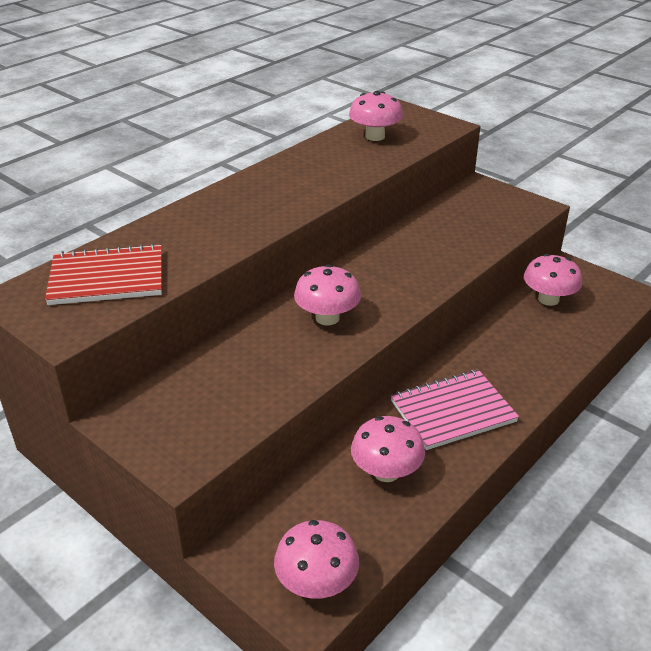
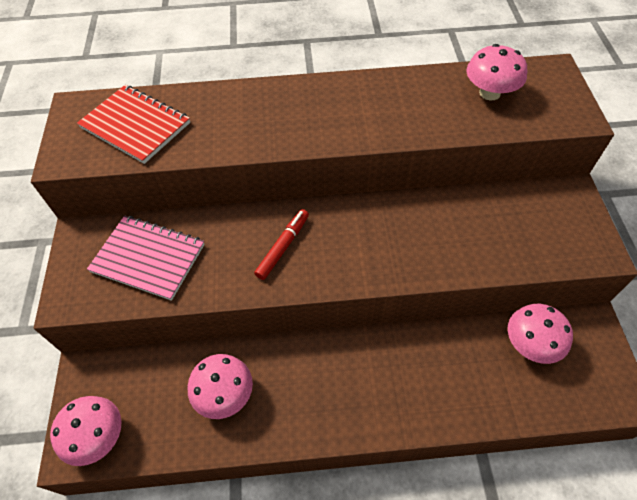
camera: 45 degrees right, 20 degrees up
(327, 318) = (283, 247): pink mushroom -> red marker
(452, 411) = (324, 385): pink notebook -> pink notebook (148, 258)

